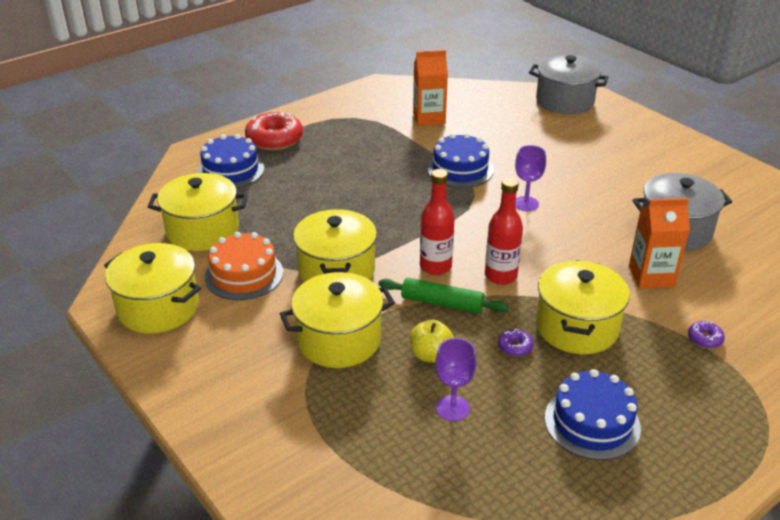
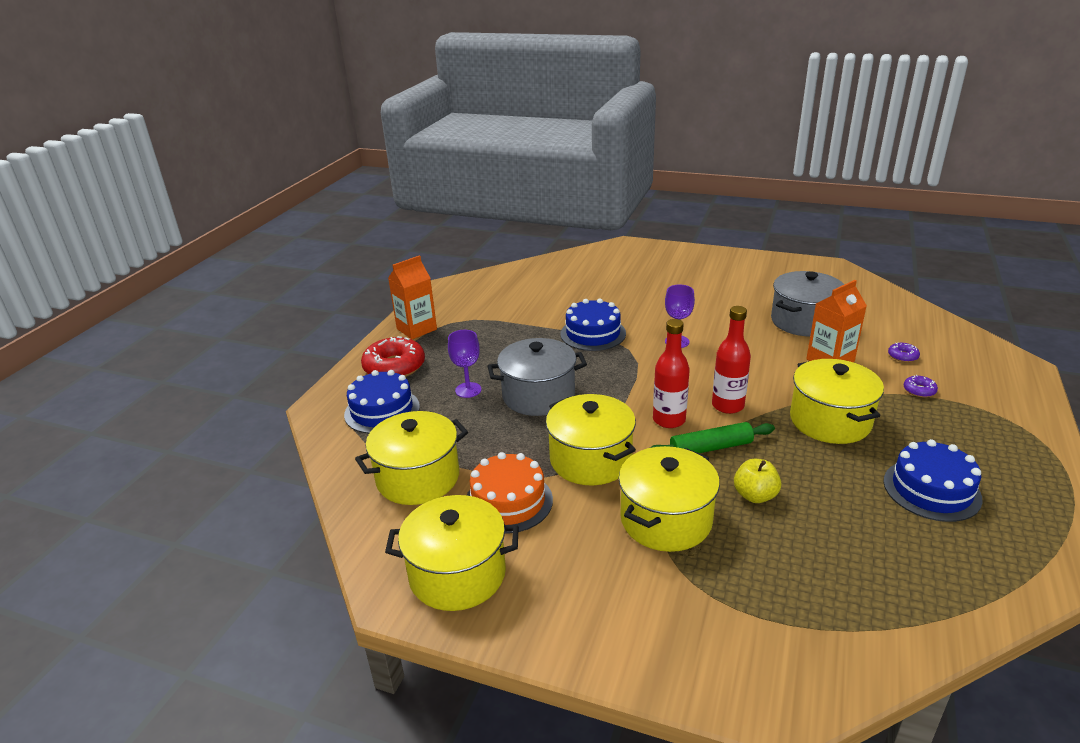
camera: 30 degrees left, 5 degrees down
(429, 118) = (517, 302): orange carton -> orange carton (416, 329)
(452, 408) = (826, 532): purple goblet -> purple goblet (468, 390)
(515, 347) = (807, 457): purple donut -> purple donut (902, 356)
(565, 101) = (611, 255): grey pot -> grey pot (538, 396)

